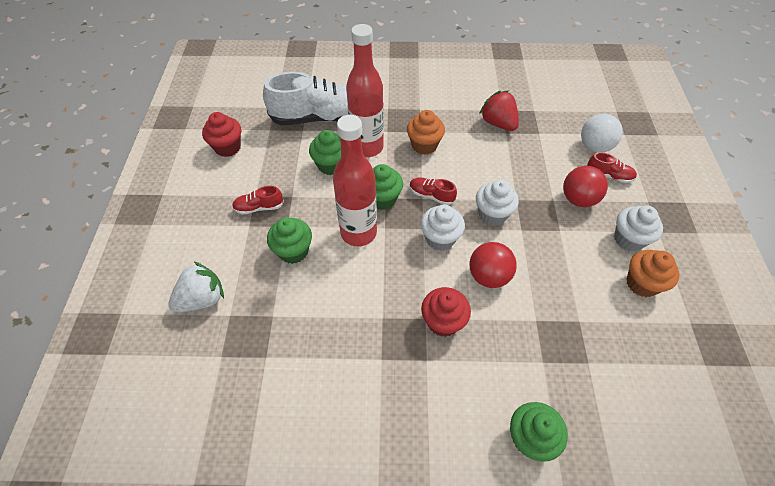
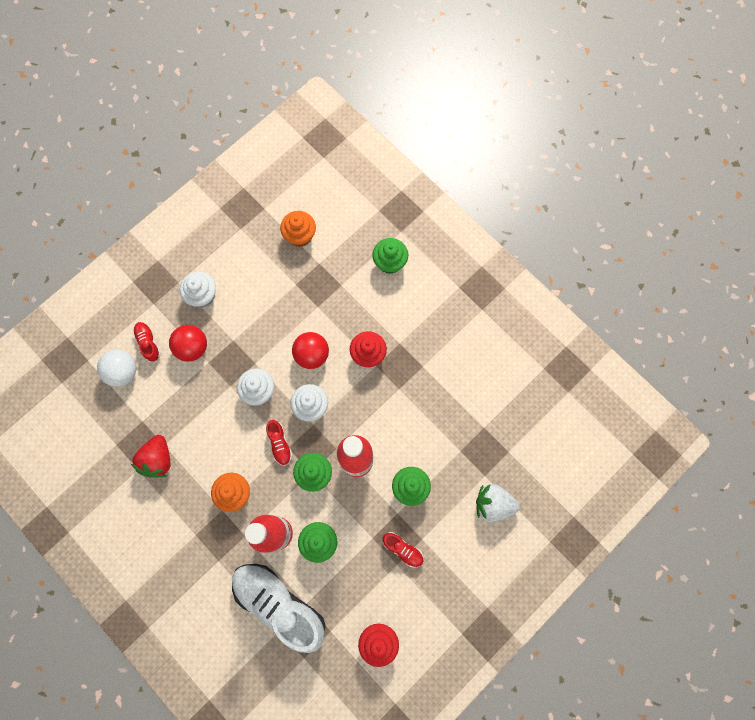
camera: 135 degrees left, 20 degrees up
(642, 283) = (234, 268): orange cupcake -> orange cupcake (300, 236)

